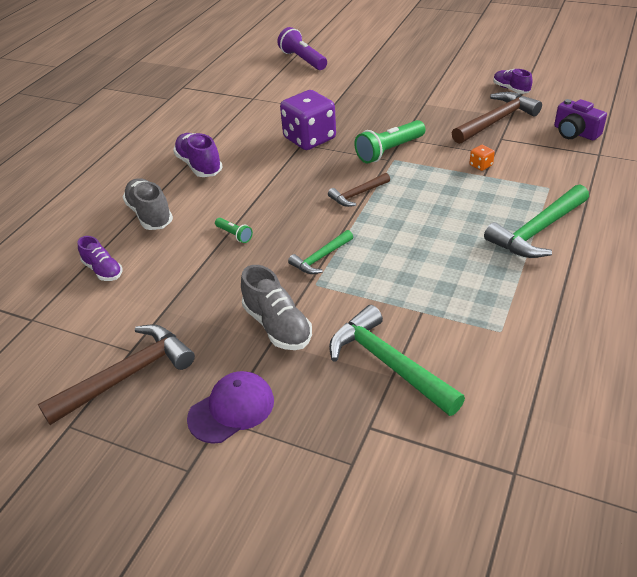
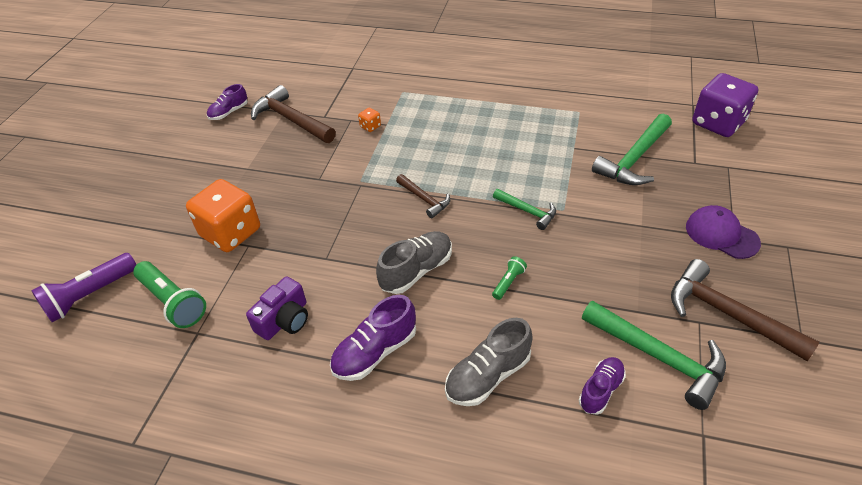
camera: 100 degrees left, 5 degrees up
(277, 326) = (623, 225): grey shoe -> grey shoe (416, 271)
(309, 139) = (315, 252): purple dice -> purple dice (718, 123)
(345, 102) = (231, 233): none -> orange dice
(389, 151) = (344, 185): green flashlight -> green flashlight (173, 302)
(537, 231) = (462, 97): green hammer -> green hammer (658, 357)
(575, 132) = (317, 78): purple camera -> purple camera (284, 320)

